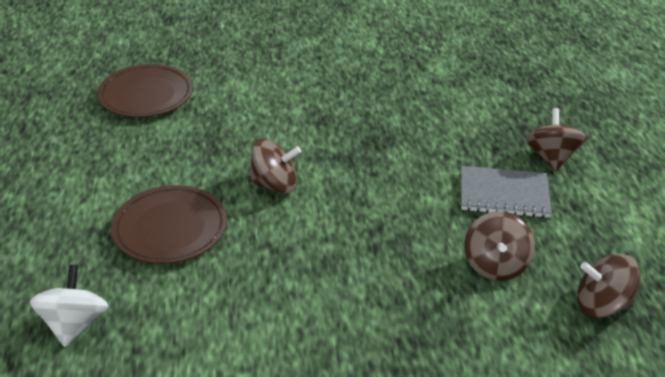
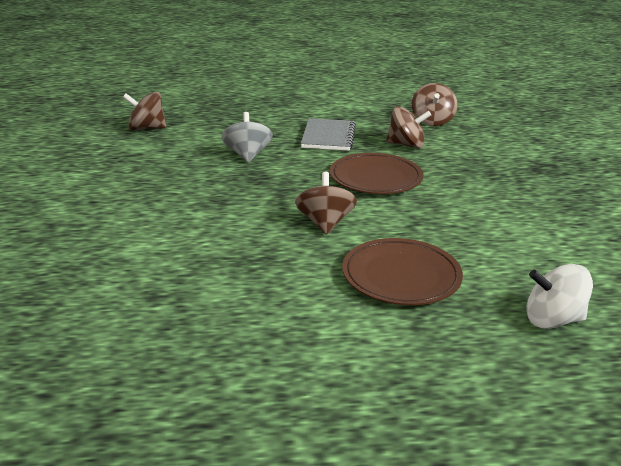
camera: 90 degrees left, 10 degrees down
(146, 95) = (139, 314): brown plate -> brown plate (375, 178)
(432, 133) = (247, 155): none -> grey spinning top
(551, 157) = (282, 119): brown spinning top -> brown spinning top (146, 128)

